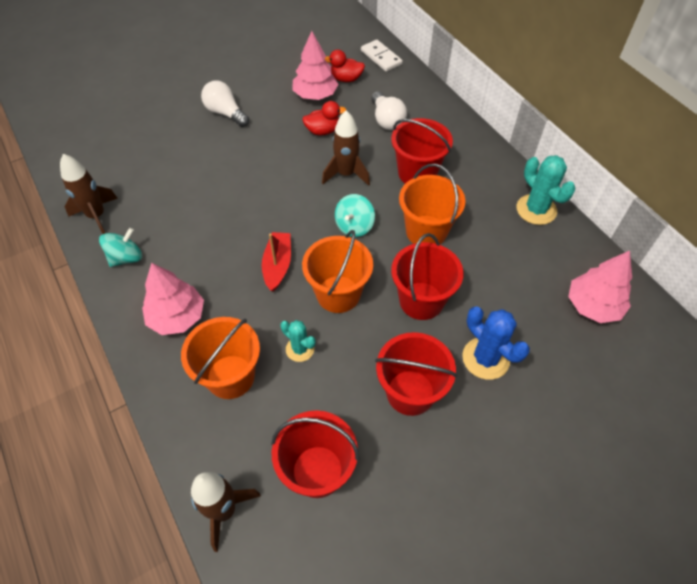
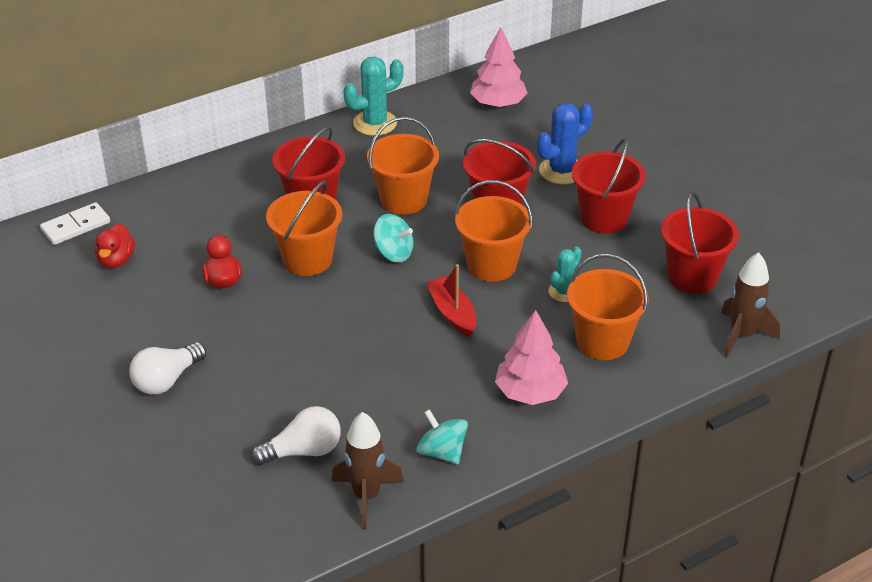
camera: 90 degrees left, 15 degrees down
(277, 265) = (452, 313): red boat -> red boat turned 60 degrees clockwise
(315, 95) = (146, 289): pink tree -> none
(346, 174) = (307, 259): brown rocket -> orange bucket
(386, 120) = (211, 224): white light bulb -> white light bulb (303, 451)

